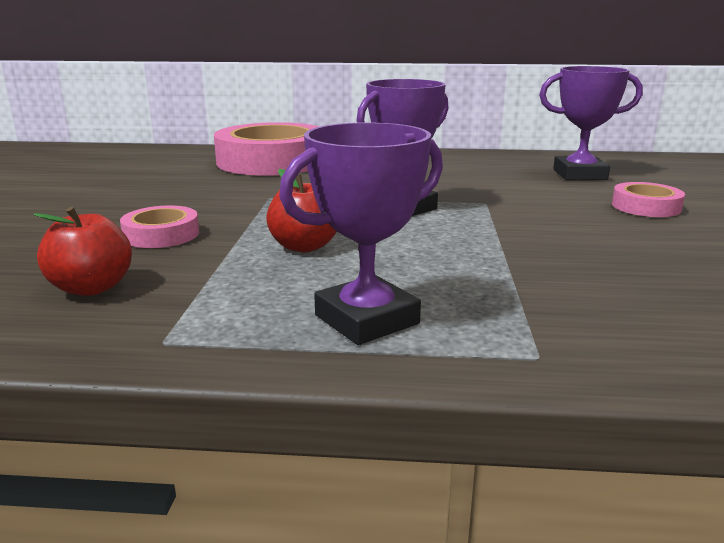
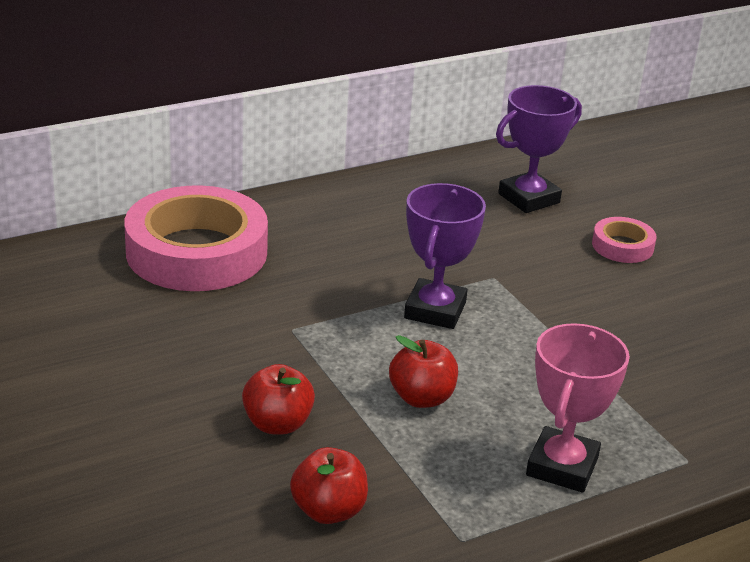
camera: 35 degrees left, 10 degrees up
(161, 234) = (277, 424): pink tape -> red apple
(366, 319) = (562, 466): purple trophy -> pink trophy

